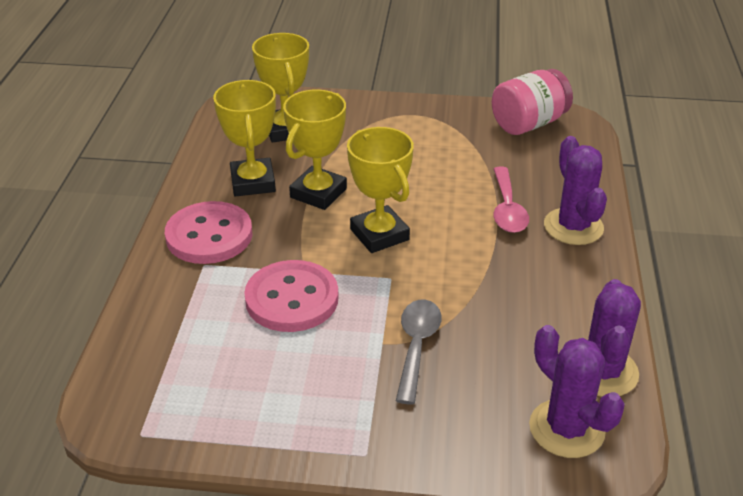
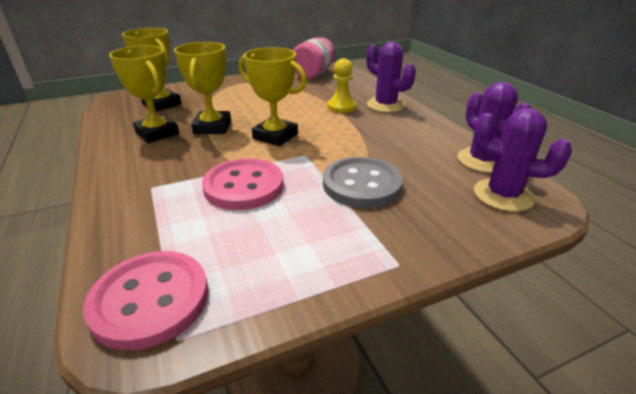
camera: 30 degrees left, 5 degrees down
(209, 235) = (143, 169): pink button -> pink button (150, 300)
(416, 346) = (361, 184): grey spoon -> grey button
(507, 209) = (341, 107): pink spoon -> yellow pawn

